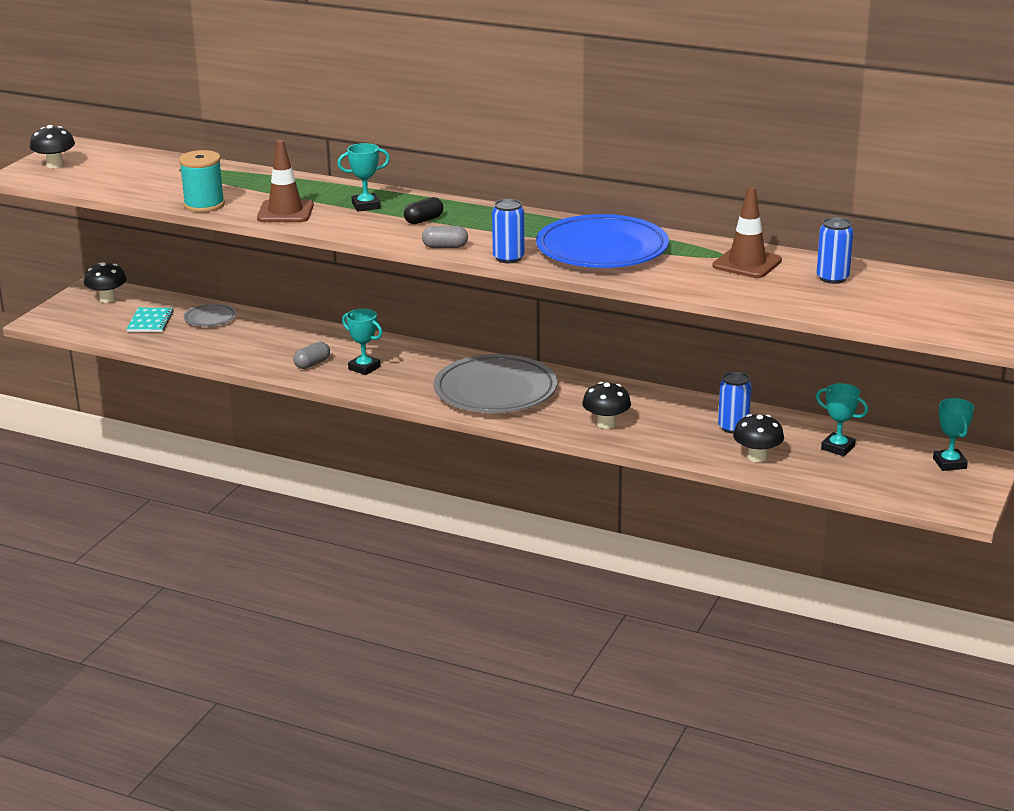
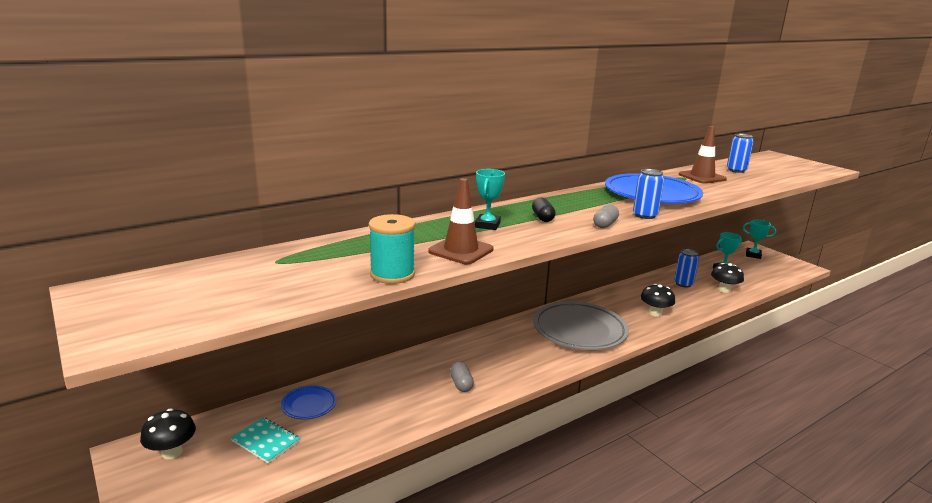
camera: 60 degrees left, 5 degrees down
(55, 165) = (129, 315): black mushroom -> none
(210, 318) = (309, 405): grey plate -> blue plate
(364, 368) = (493, 365): turquoise trophy -> none

